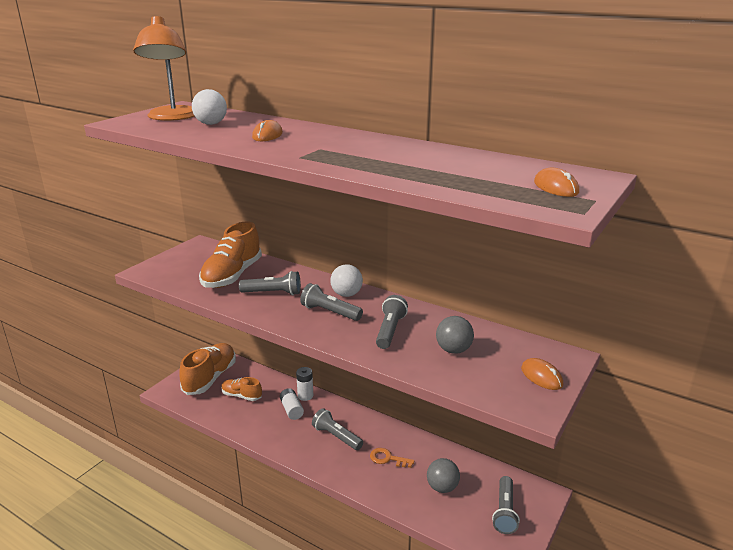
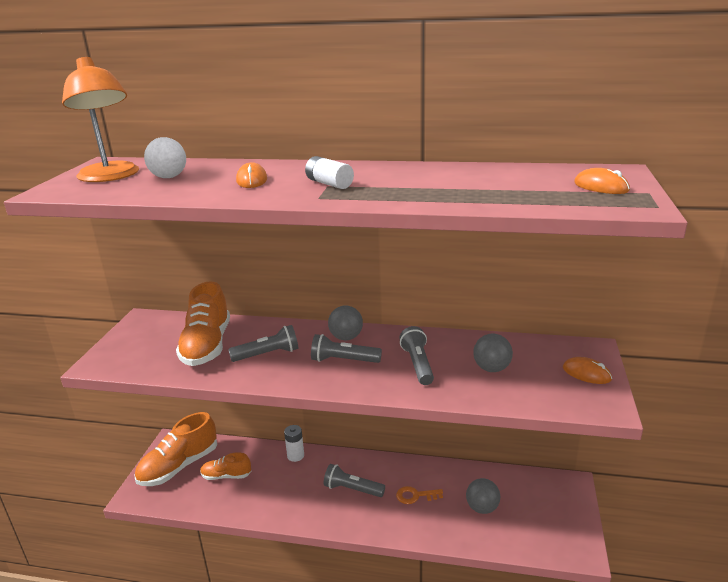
camera: 20 degrees left, 0 degrees up
(210, 378) = (179, 466): orange shoe -> orange shoe turned 135 degrees counterclockwise
(291, 410) = (289, 475): white battery -> white battery (329, 184)
(346, 294) = (346, 337): white ball -> grey ball
(504, 512) = (549, 513): grey flashlight -> none

